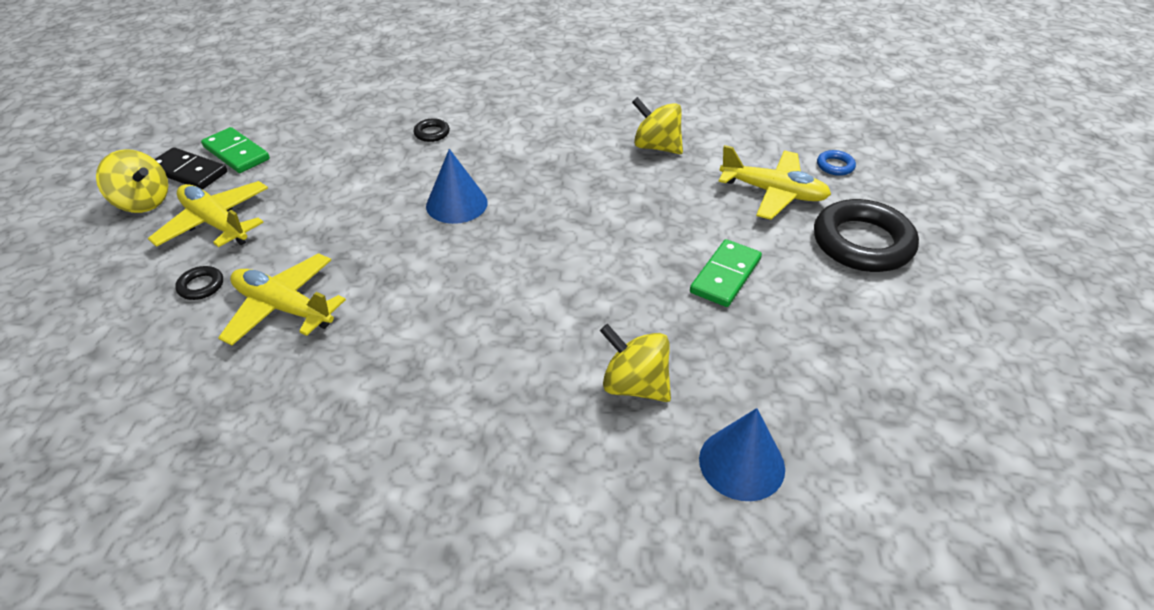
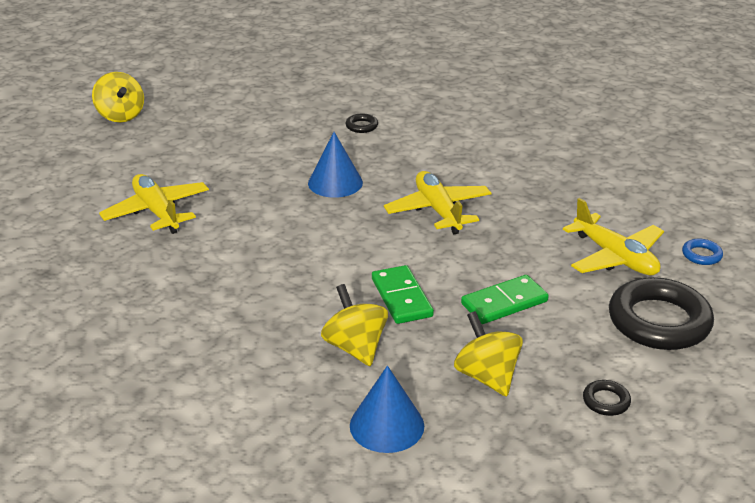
camera: 30 degrees right, 10 degrees down
(188, 172) = (165, 104): black domino -> none
(201, 286) = (116, 181): black ring -> black ring (606, 401)
(216, 223) = (156, 144): yellow plane -> yellow plane (438, 210)
(236, 153) = (206, 100): green domino -> green domino (401, 297)
(656, 147) = (543, 190): yellow spinning top -> yellow spinning top (487, 376)

